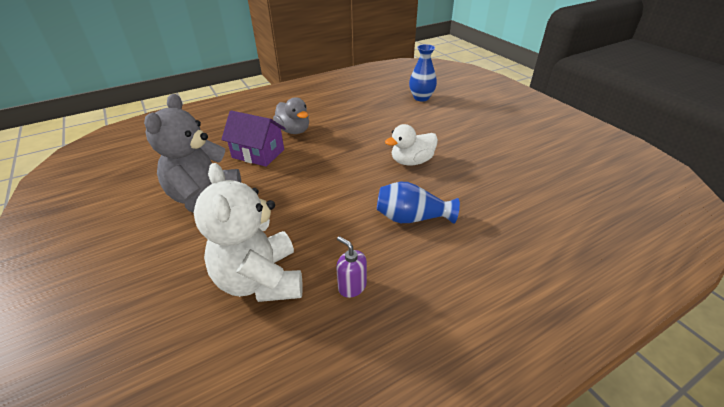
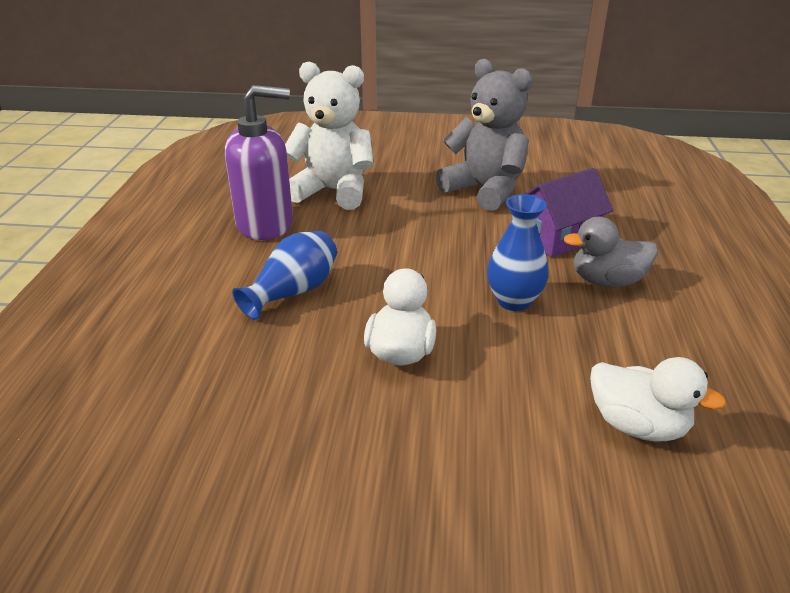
camera: 125 degrees right, 5 degrees down
(352, 286) = (265, 224): purple soap dispenser -> purple soap dispenser, size x2.20
(385, 107) = (637, 425): none -> white duck
(421, 98) = (655, 520): blue vase -> blue vase (513, 301)

